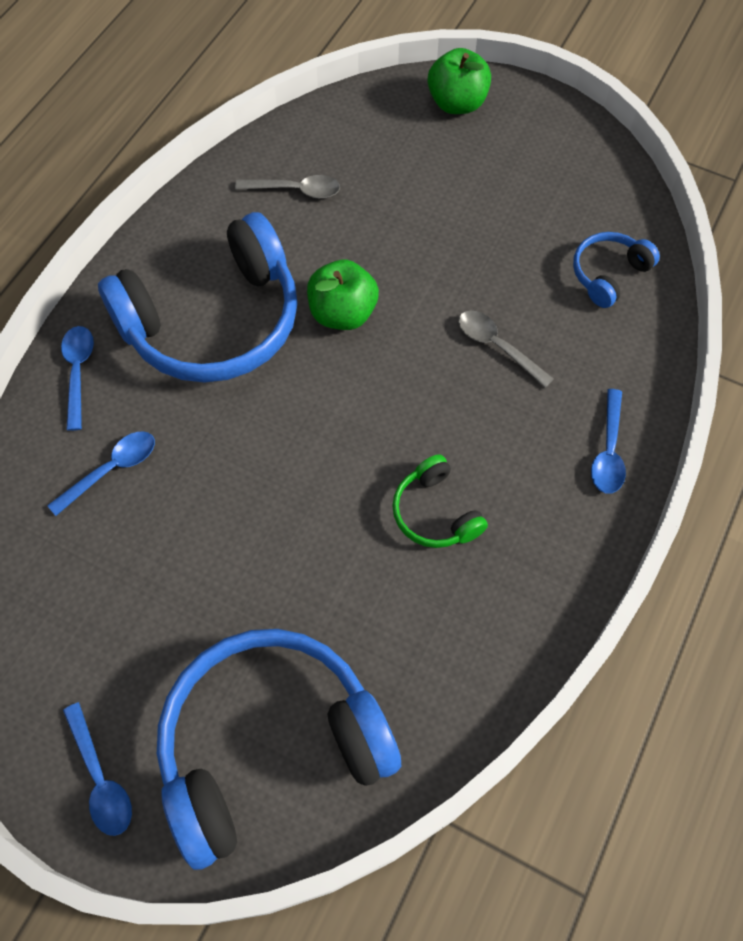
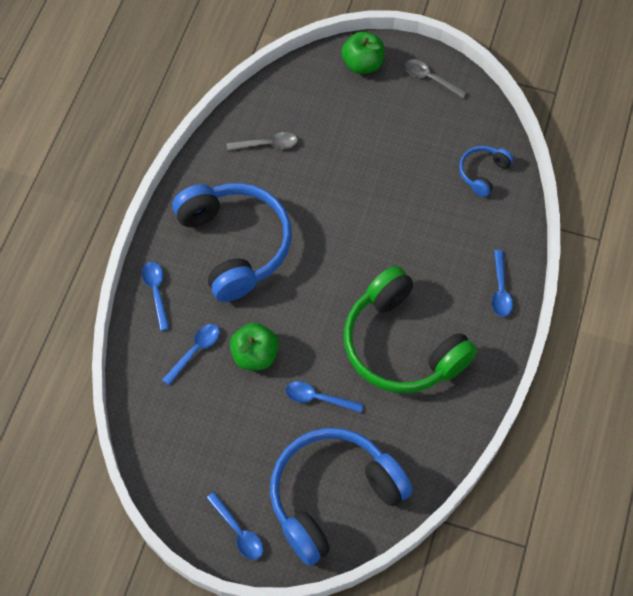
camera: 10 degrees left, 0 degrees up
(214, 322) = (235, 245): blue headphones -> blue headphones turned 75 degrees counterclockwise
(284, 575) = (318, 398): none -> blue spoon
(343, 313) = (317, 226): green apple -> green apple (255, 355)
(435, 512) = (401, 345): green headphones -> green headphones, size x2.20
(497, 346) = (420, 233): grey spoon -> grey spoon (430, 78)

